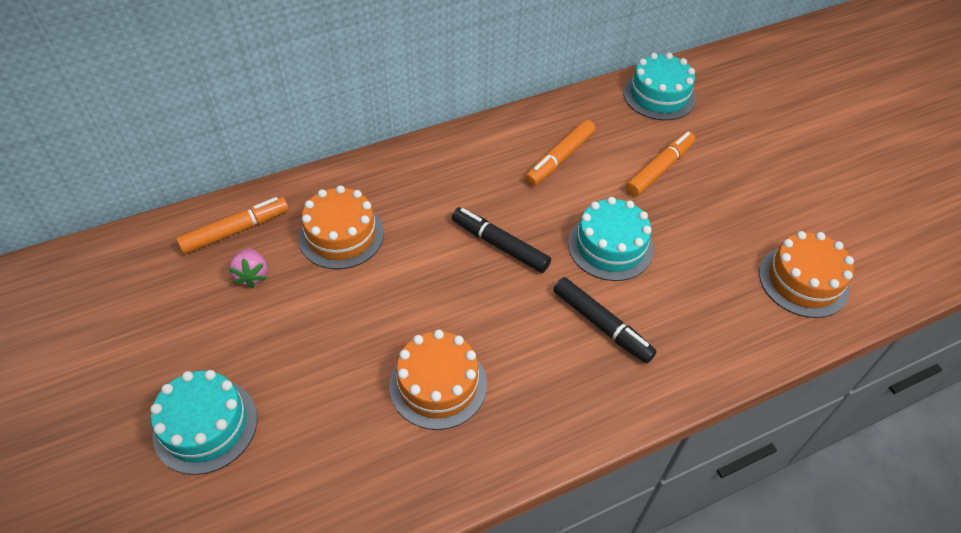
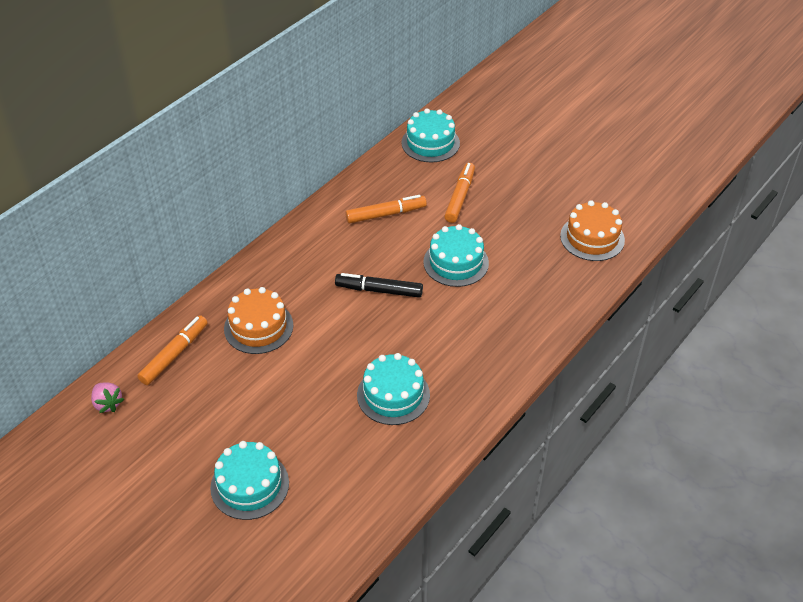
camera: 25 degrees left, 5 degrees down
(252, 275) = (211, 379): pink strawberry -> pink strawberry (108, 404)
(438, 384) = (393, 395): orange cake -> turquoise cake
(560, 158) = (385, 214): orange marker -> orange marker turned 120 degrees counterclockwise
(601, 324) = (478, 315): black marker -> none

